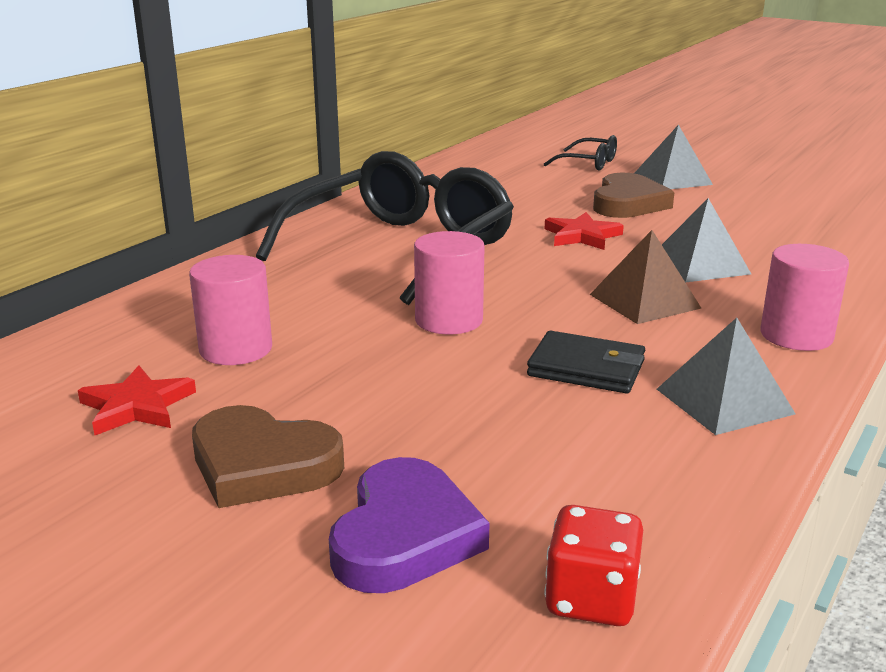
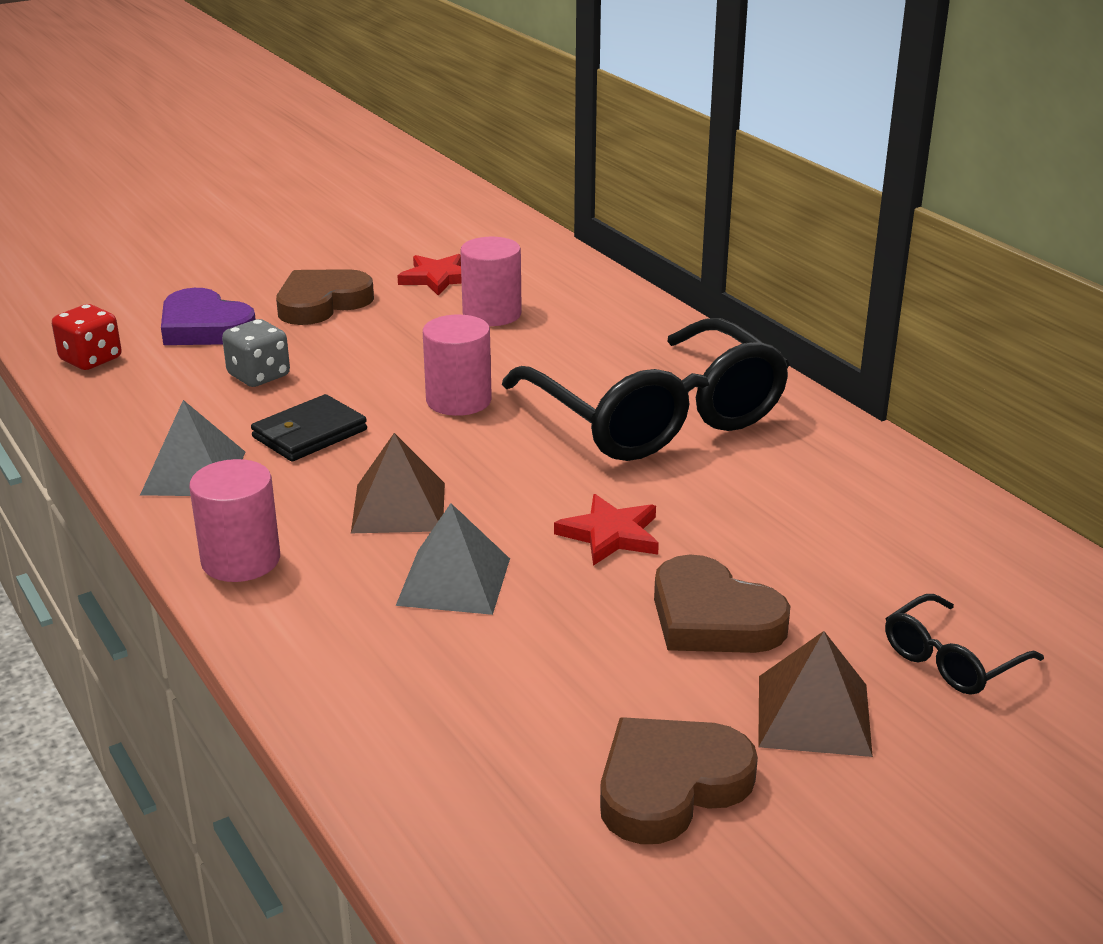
camera: 115 degrees right, 5 degrees up
(502, 438) = (259, 376): none -> grey dice
(672, 179) = (813, 715): grey pyramid -> brown pyramid
(768, 194) = (670, 785): none -> brown heart

